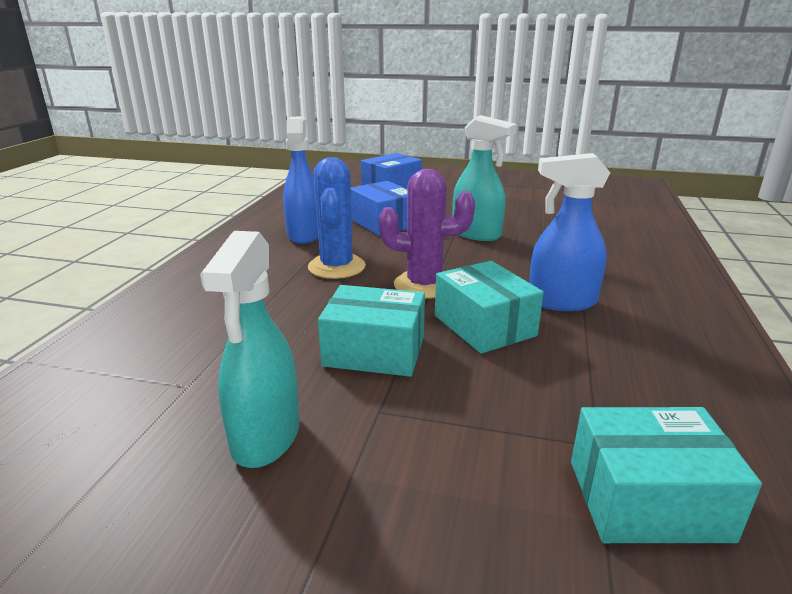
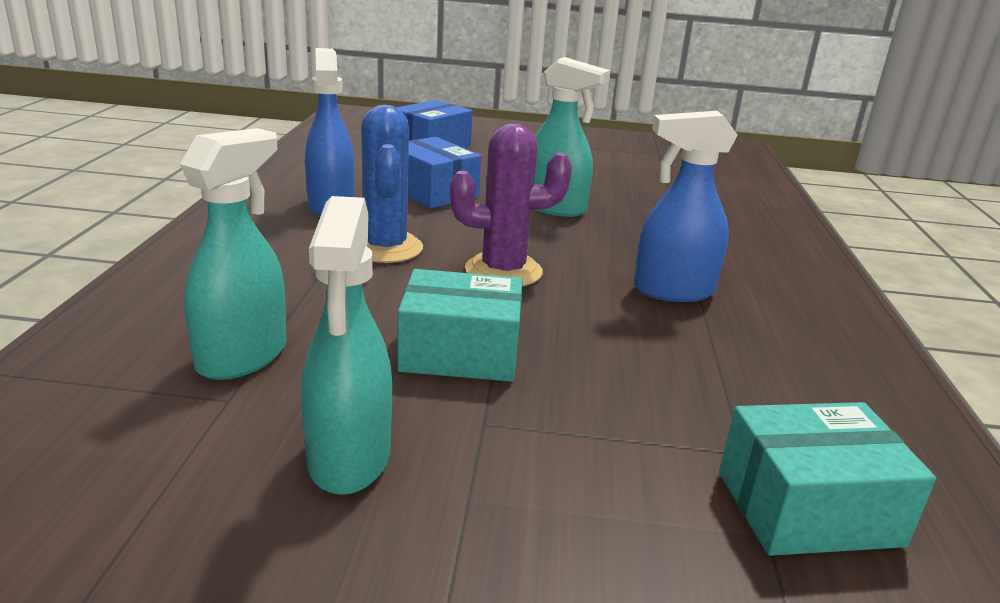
camera: 10 degrees left, 0 degrees up
(208, 351) = (243, 356): none -> turquoise spray bottle
(484, 326) = (588, 320): turquoise box -> none

